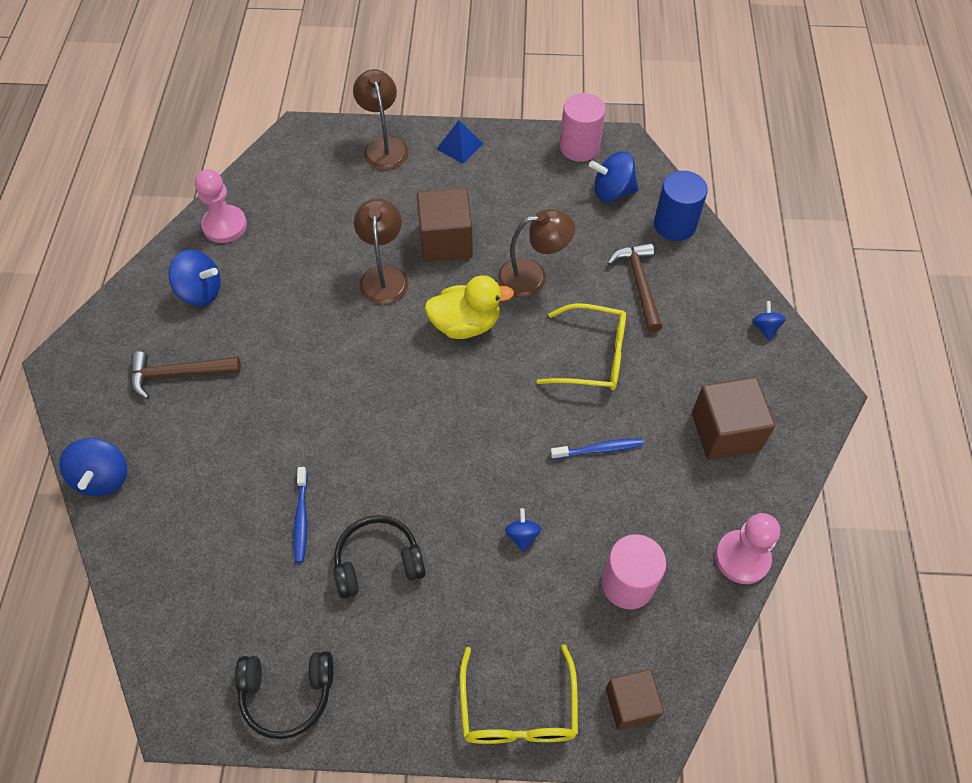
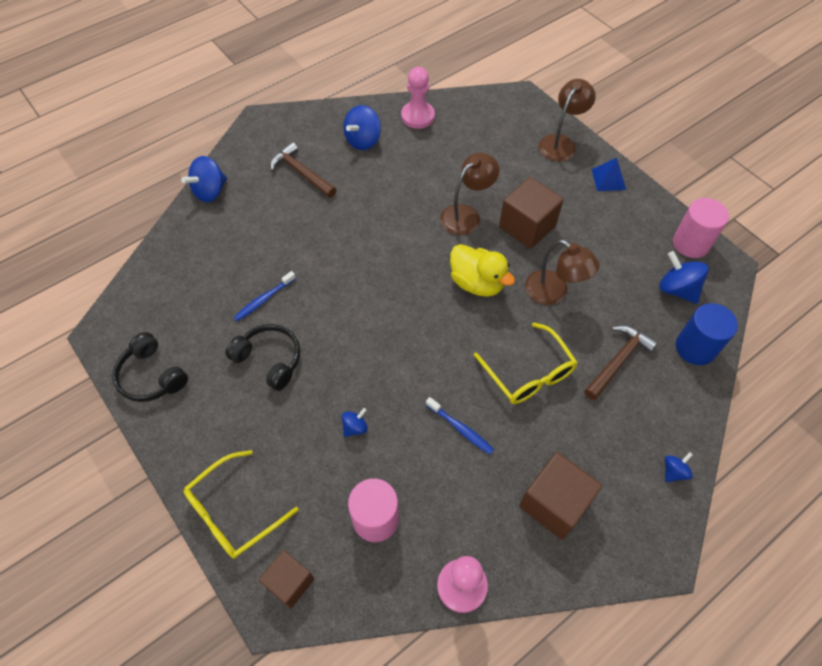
camera: 50 degrees right, 0 degrees up
(200, 292) = (363, 140): blue spinning top -> blue spinning top turned 60 degrees clockwise

